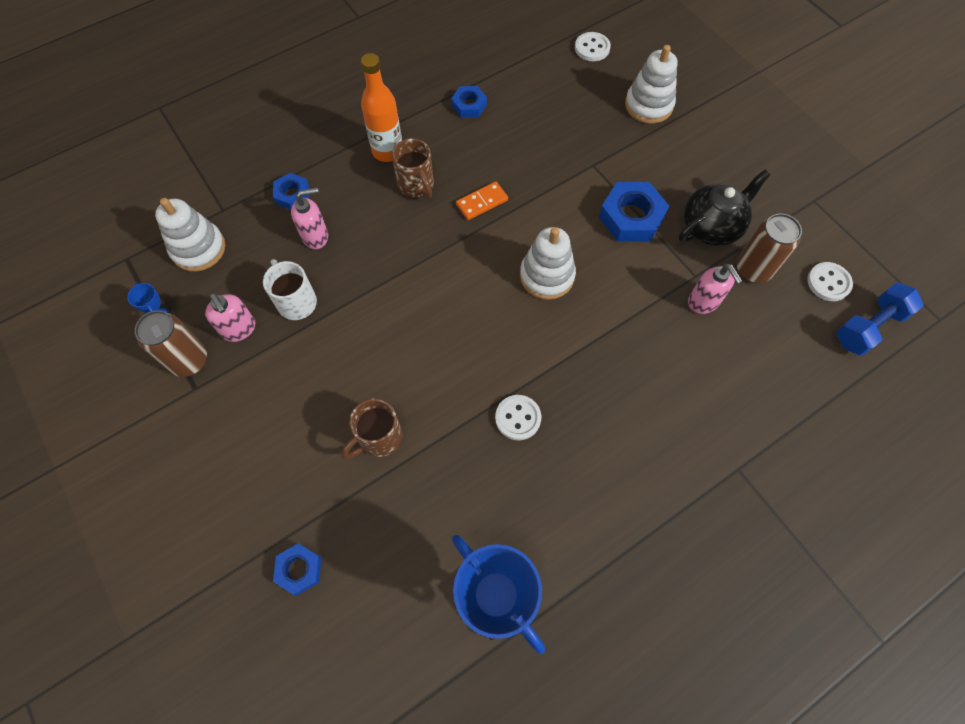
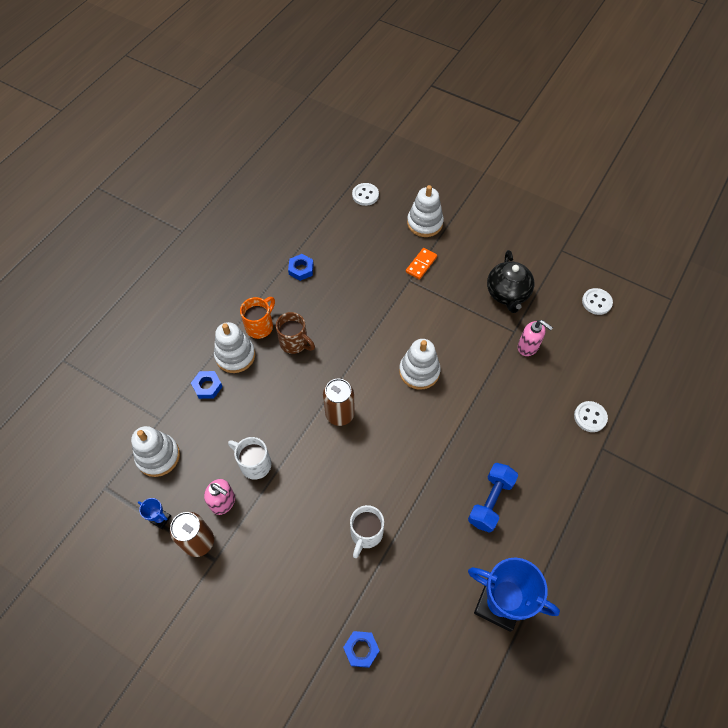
camera: 25 degrees left, 5 degrees down
(315, 236) = (242, 410): pink soap dispenser -> none
(341, 173) = (235, 355): none -> white stacking toy
(378, 438) = (366, 534): brown mug -> white mug
(387, 151) = (260, 326): orange bottle -> orange mug
(482, 202) = (348, 337): orange domino -> orange domino (421, 264)
(518, 418) = (451, 477): white button -> white button (590, 417)
(631, 217) = (453, 307): blue nut -> none
(711, 227) = (507, 294): black teapot -> black teapot turned 150 degrees clockwise
(753, 269) = (547, 312): brown can -> brown can (340, 414)
(868, 327) = (633, 321): blue dumbbell -> blue dumbbell (490, 501)

